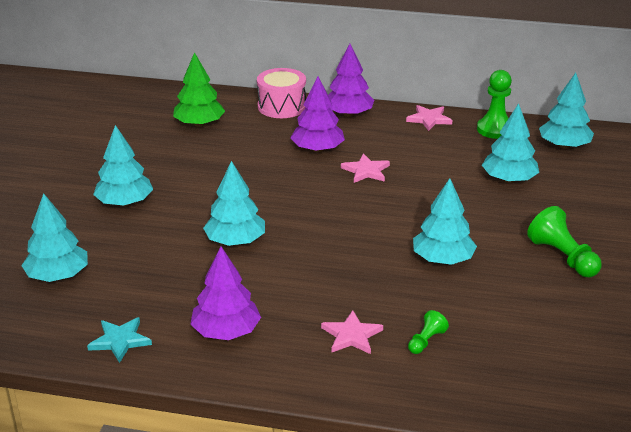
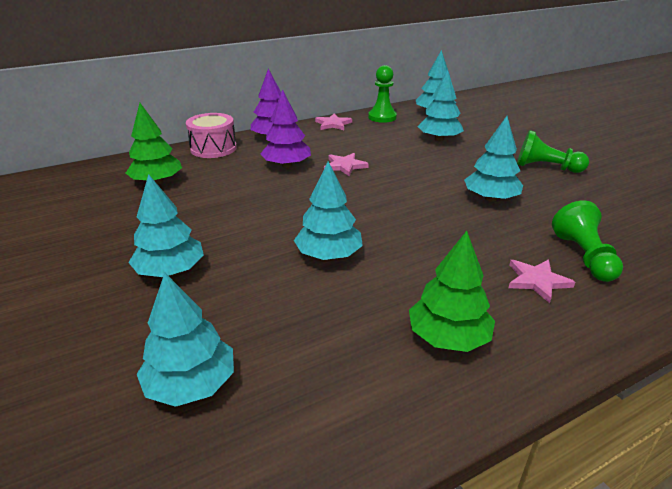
camera: 40 degrees left, 0 degrees up
(120, 341) = (368, 415): turquoise star -> none
(226, 332) = (448, 337): purple tree -> green tree
(426, 341) = (583, 256): green pawn -> green pawn, size x1.83

